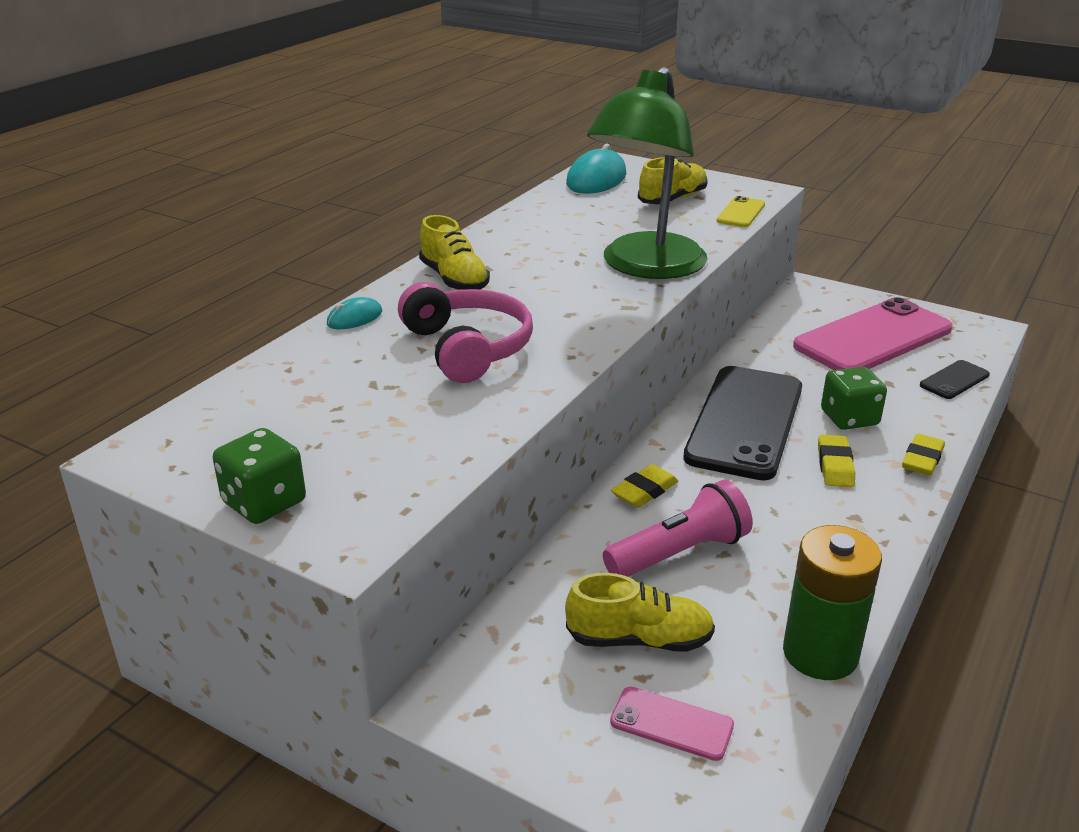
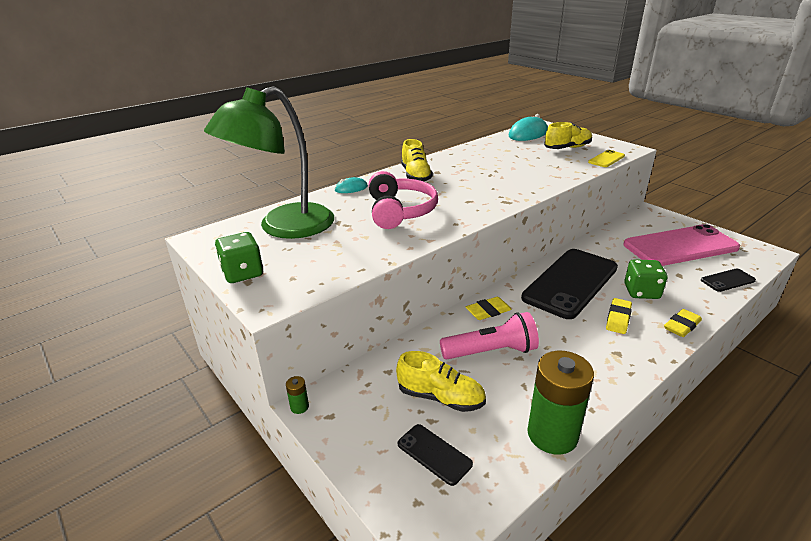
camera: 20 degrees right, 0 degrees up
(424, 708) = (299, 407): none -> green battery
(645, 267) = (529, 182): green lamp -> green lamp (284, 227)
(671, 724) = (434, 454): pink phone -> black phone

